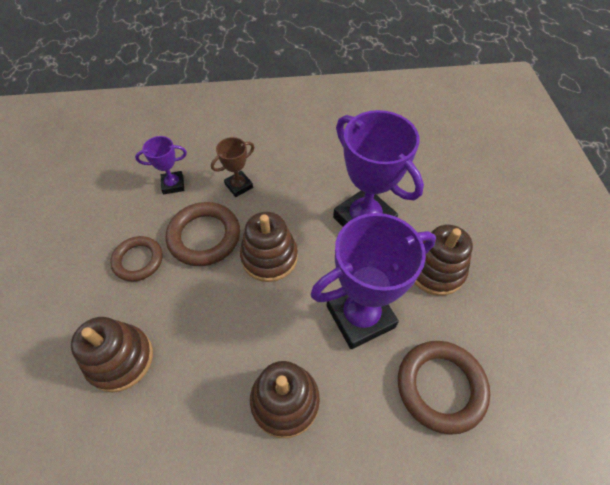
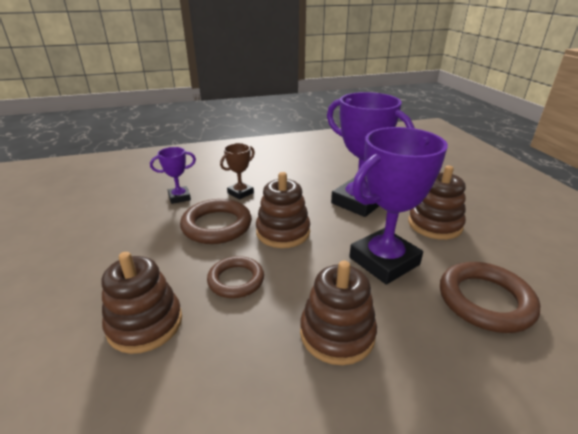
camera: 10 degrees left, 25 degrees down
(138, 260) = (153, 247): brown ring -> brown ring (236, 280)

